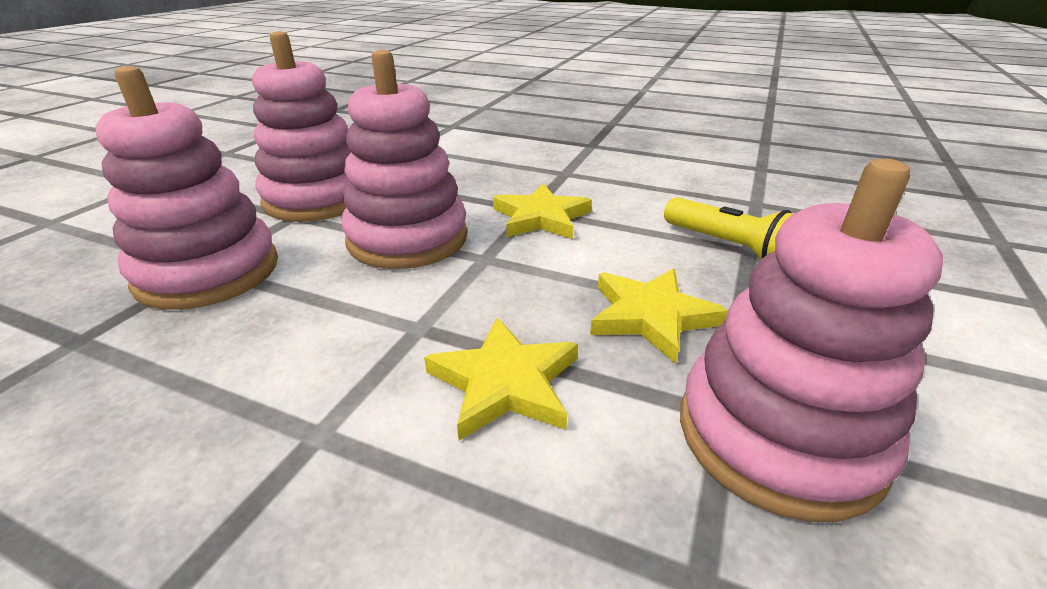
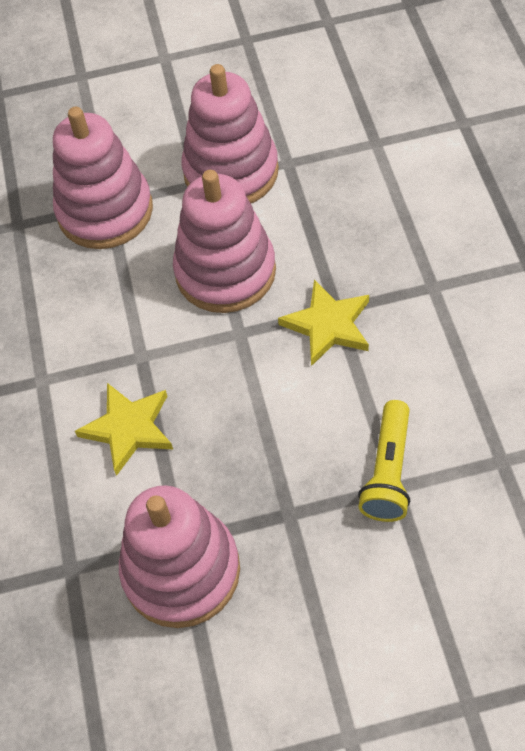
camera: 60 degrees right, 25 degrees up
(651, 316) = (246, 465): yellow star -> none

